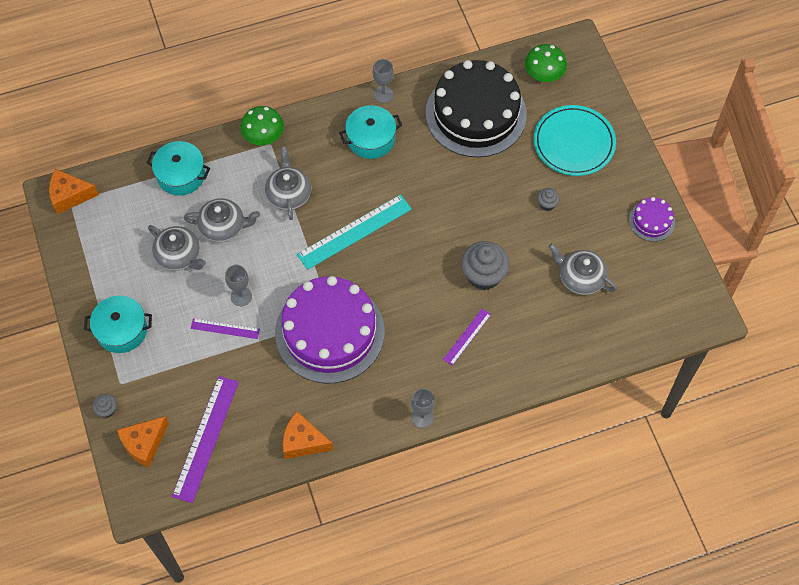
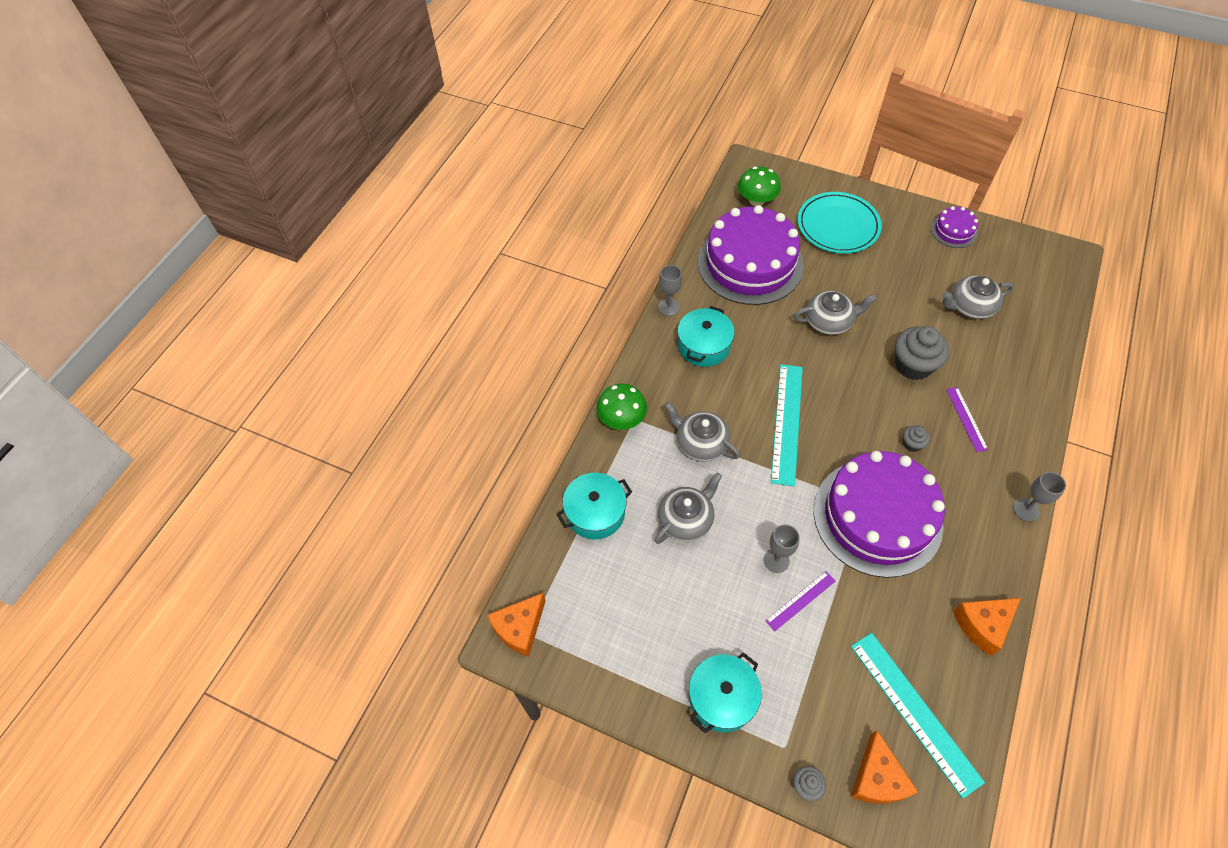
camera: 45 degrees left, 5 degrees down
(179, 256) = (683, 580): grey teapot -> grey teapot (829, 321)
(205, 438) = (914, 711): purple ruler -> turquoise ruler
(476, 114) = (750, 263): black cake -> purple cake
(547, 204) = (880, 279): grey cupcake -> grey cupcake (912, 444)

